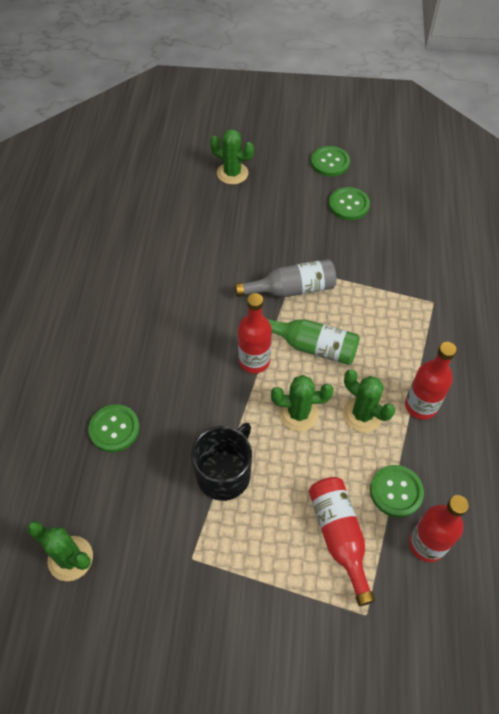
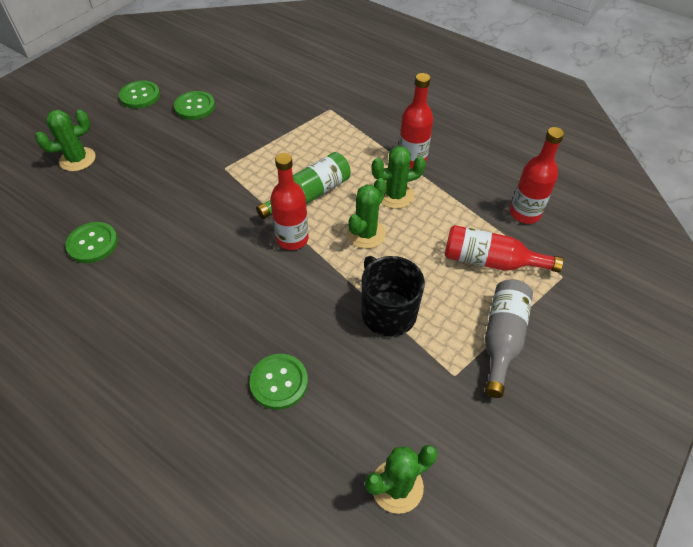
camera: 60 degrees left, 5 degrees down
(291, 289) = (243, 180): grey bottle -> grey bottle (502, 339)
(396, 491) = (473, 209): green button -> green button (92, 243)

